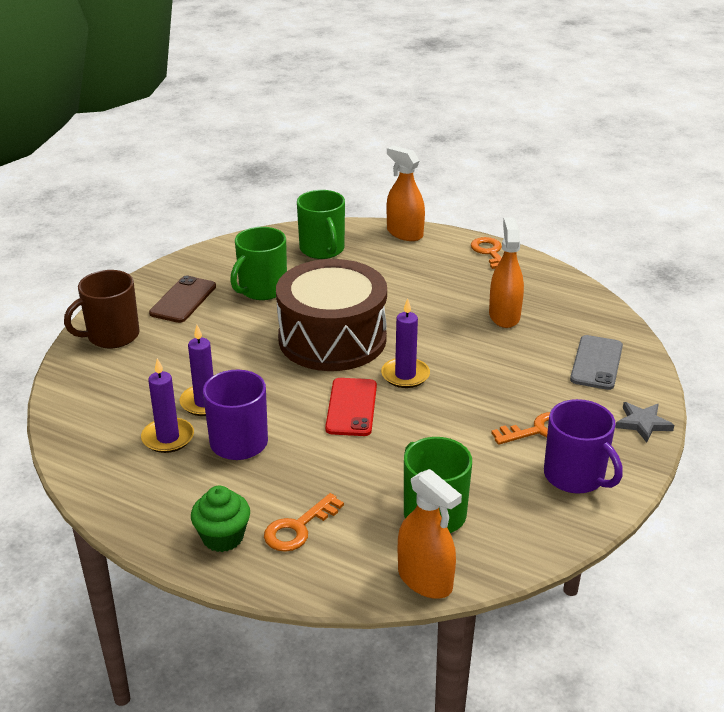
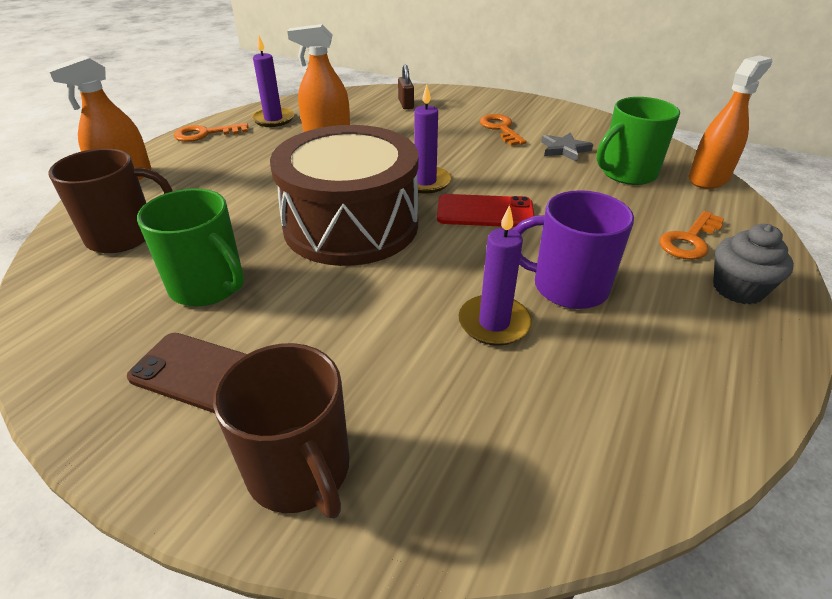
camera: 90 degrees left, 5 degrees up
(168, 438) = (582, 353): purple candle -> purple candle (273, 119)
(223, 537) = (738, 289): green cupcake -> grey cupcake
(298, 528) = (689, 240): orange key -> orange key turned 90 degrees clockwise
(322, 249) = (124, 235): green mug -> brown mug
(575, 476) = (553, 120): purple mug -> none
(596, 363) = (406, 104): grey phone -> brown padlock
(643, 423) = (483, 96): grey star -> grey star (564, 149)

